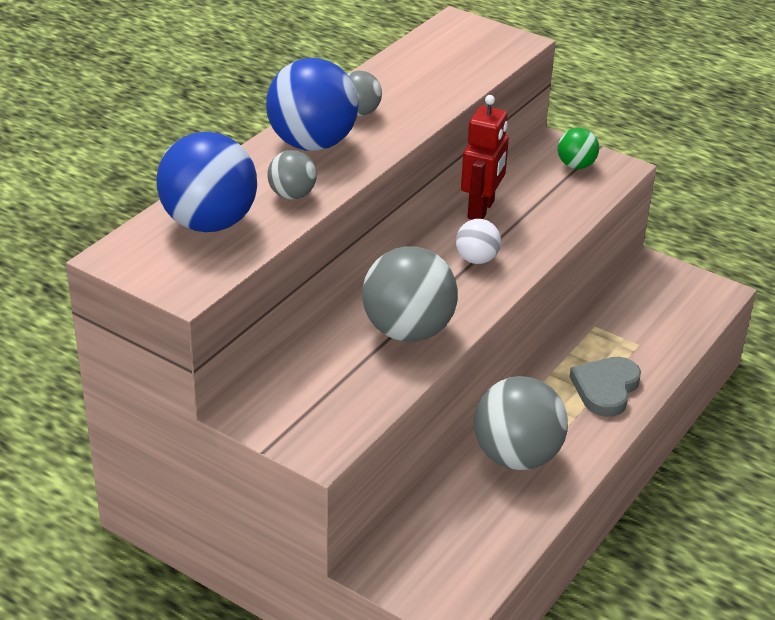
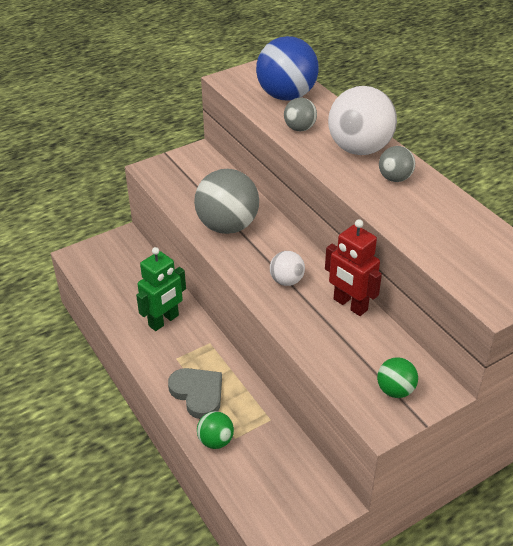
camera: 115 degrees right, 5 degrees up
(312, 144) = (359, 149): blue ball -> white ball
(516, 457) = (164, 321): grey ball -> green robot
(654, 356) = (215, 441): none -> green ball

